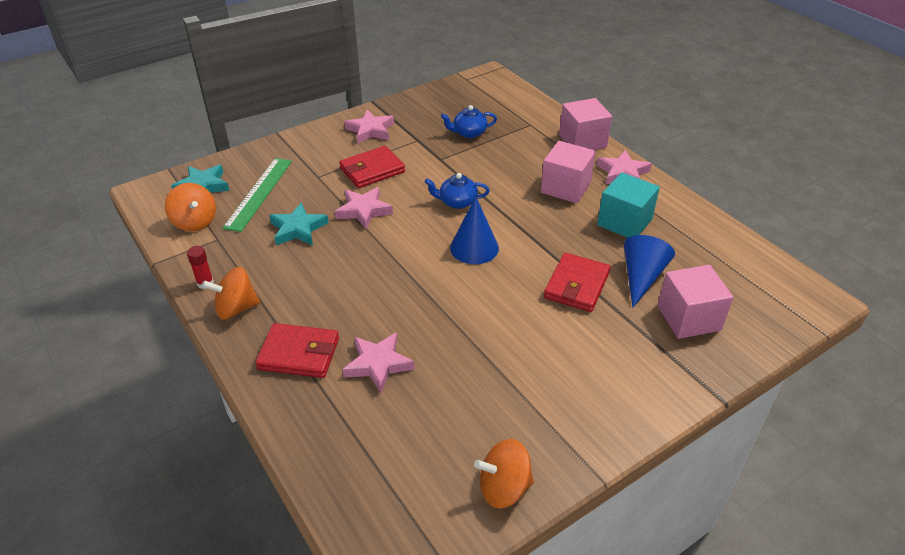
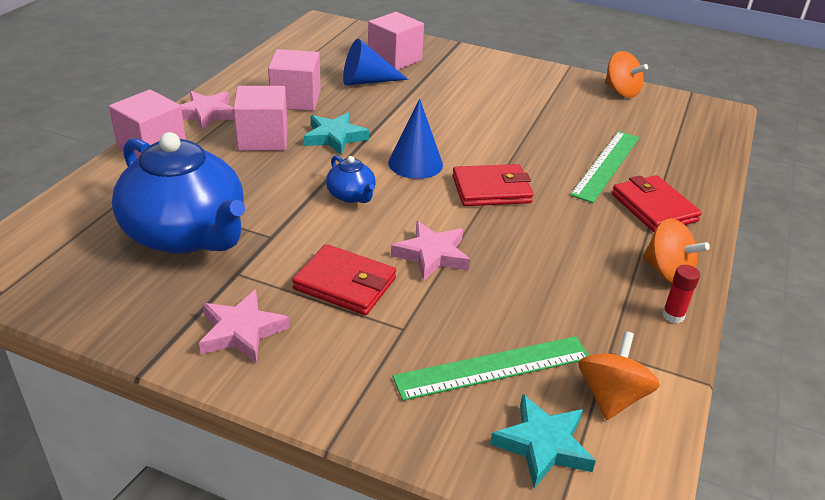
camera: 125 degrees left, 5 degrees down
(298, 229) = (516, 291): turquoise star -> turquoise star (335, 137)
(378, 364) = (606, 165): pink star -> green ruler
(469, 133) = (187, 234): blue teapot -> blue teapot, size x2.31
(577, 285) = (409, 104): red wallet -> red wallet (491, 189)
(624, 222) = (296, 99): turquoise cube -> pink cube

